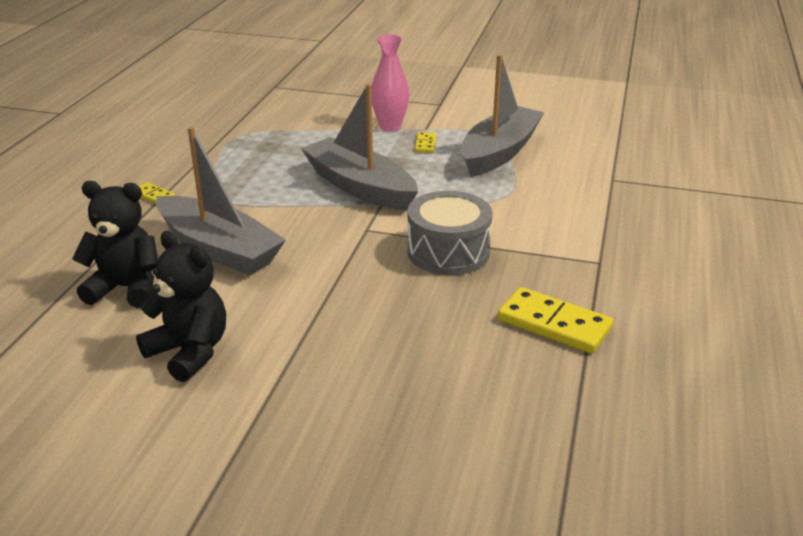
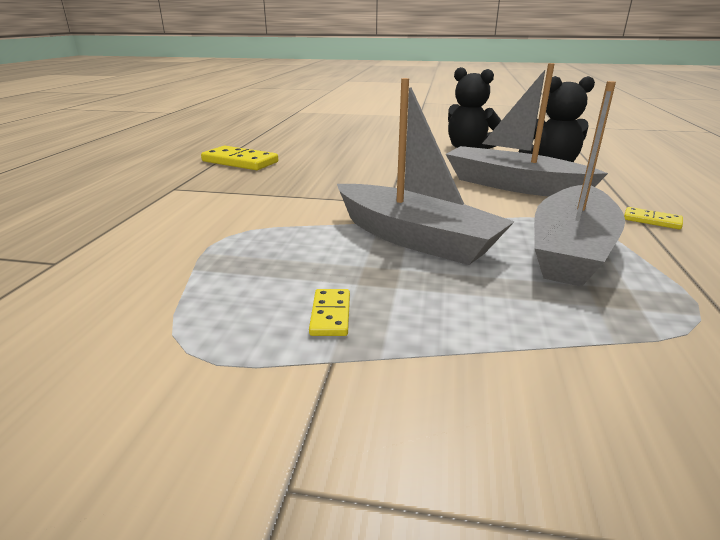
camera: 175 degrees right, 5 degrees down
(390, 127) = (413, 363): pink vase -> none
(448, 252) = (307, 190): grey drum -> none
(499, 152) = (196, 303): grey boat -> grey boat (571, 250)

